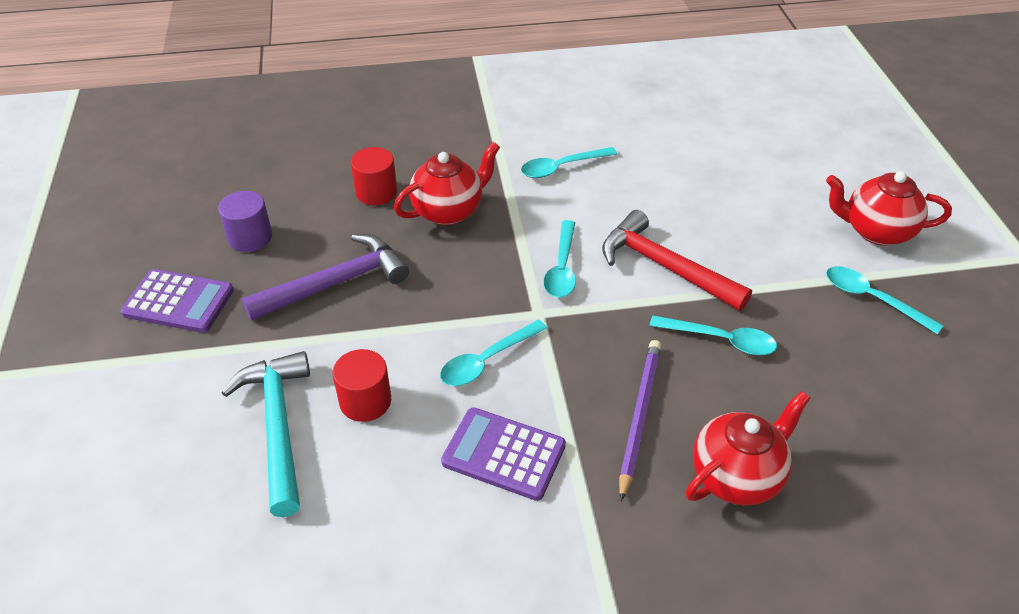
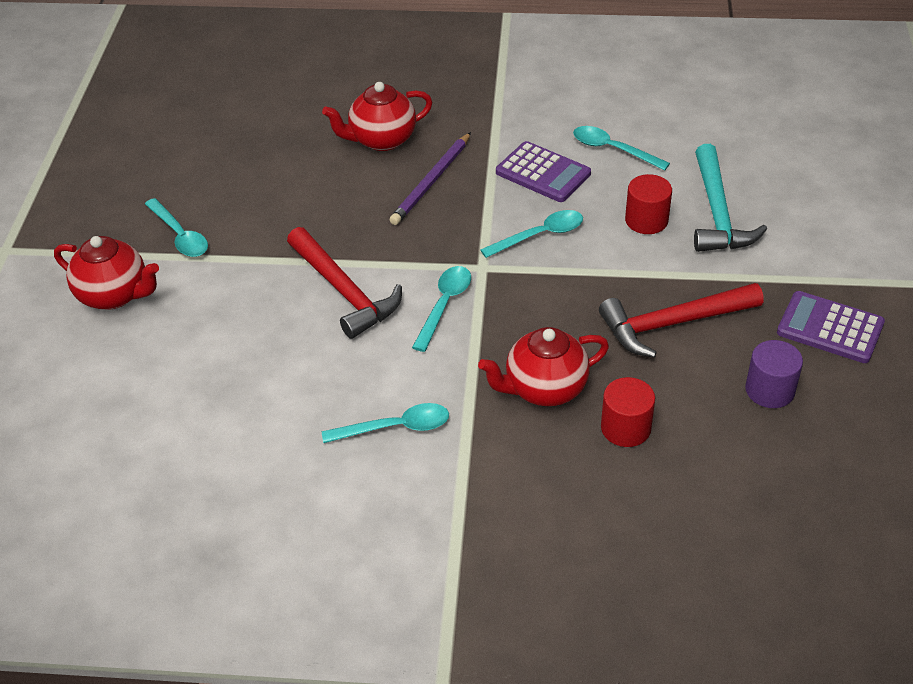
camera: 165 degrees left, 0 degrees up
(335, 283) = (673, 324): purple hammer -> red hammer
(721, 340) = (334, 223): turquoise spoon -> turquoise spoon (612, 149)

